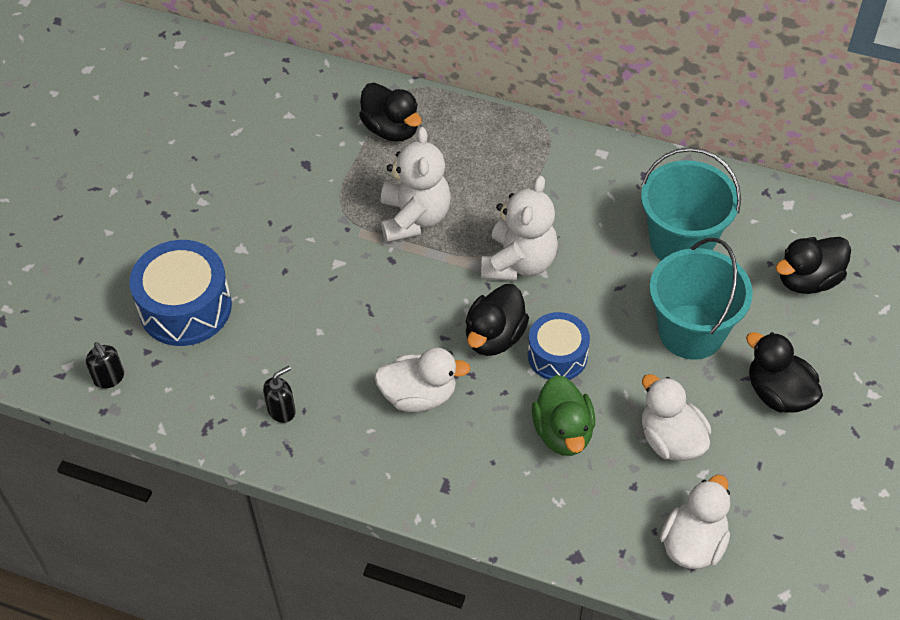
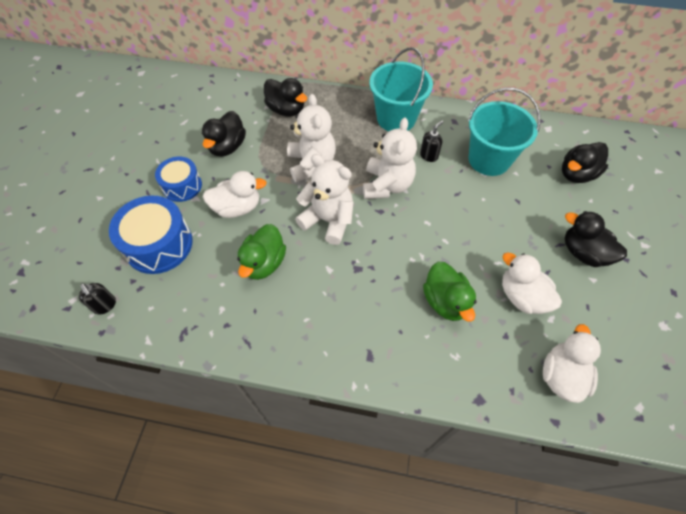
camera: 10 degrees left, 5 degrees up
(282, 410) = (238, 313): black soap dispenser -> black soap dispenser (429, 155)
(325, 350) = (264, 263): none -> green duck
(419, 395) = (337, 288): white duck -> white duck (237, 207)
(424, 303) = (328, 220): none -> white teddy bear
(494, 337) = (382, 238): black duck -> black duck (227, 147)
(557, 355) = (428, 246): blue drum -> blue drum (182, 186)
(691, 332) = (513, 217): turquoise bucket -> turquoise bucket (396, 118)

